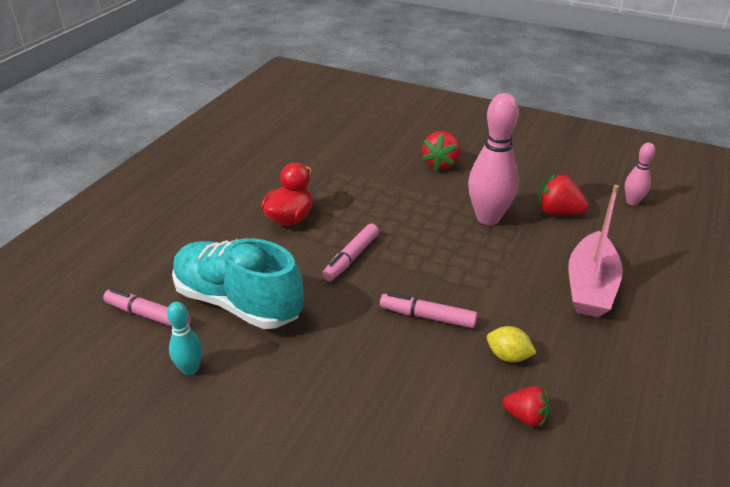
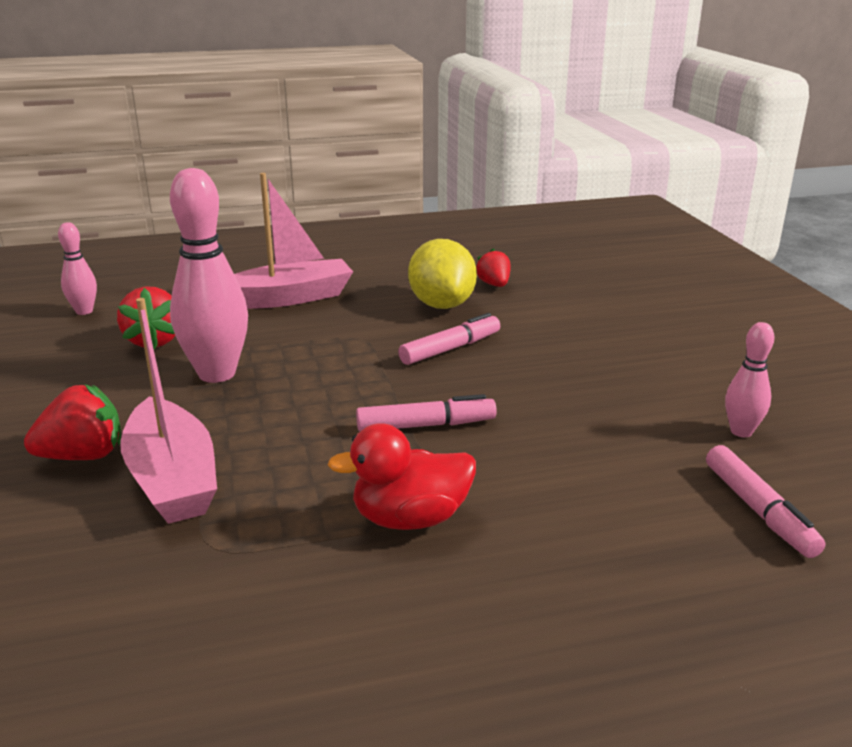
camera: 130 degrees left, 10 degrees down
(190, 369) = (741, 431): turquoise bowling pin -> pink bowling pin
(238, 302) = (622, 459): turquoise shoe -> none
(395, 177) = (172, 479): none -> pink boat
(427, 316) = (451, 349): pink marker -> pink marker turned 105 degrees counterclockwise
(508, 356) = (442, 305): yellow lemon -> yellow lemon, size x1.86

